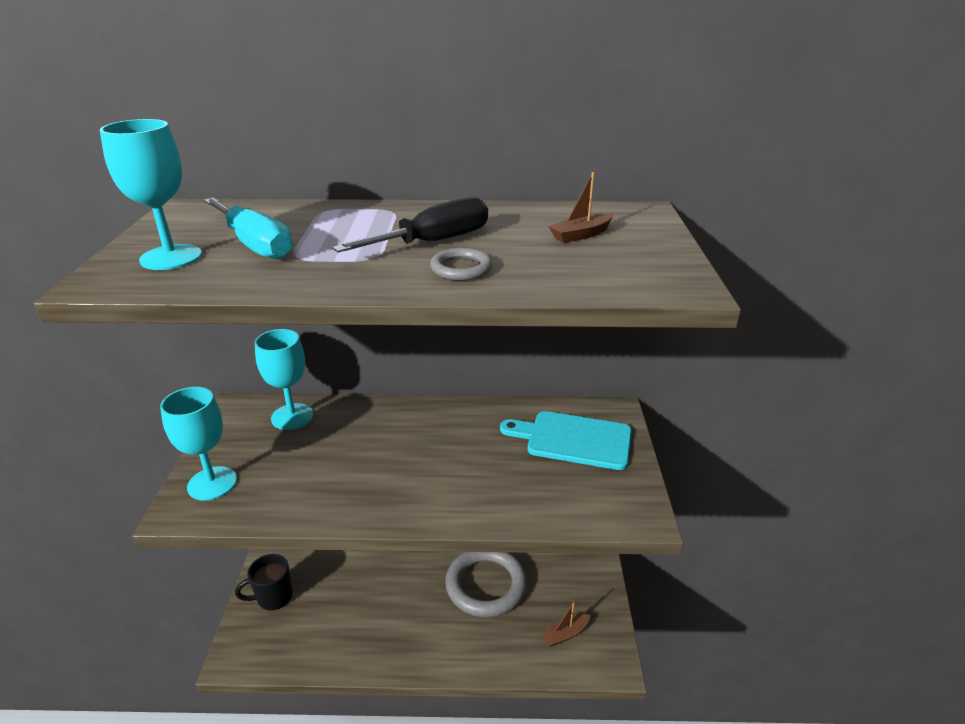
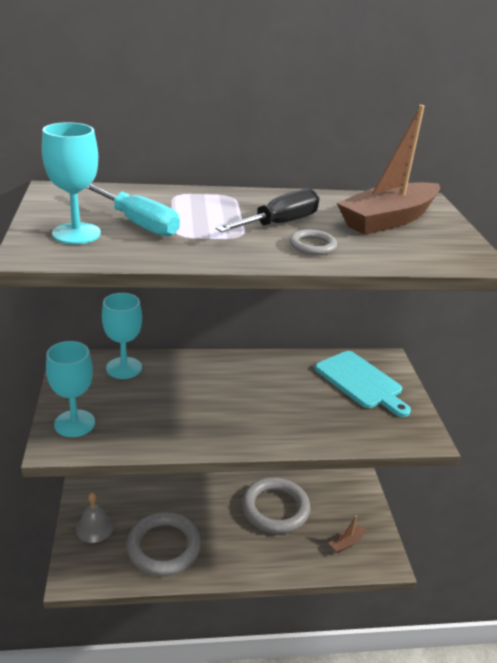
camera: 10 degrees left, 0 degrees up
(273, 597) = (94, 527): black mug -> grey bell
(346, 625) = (164, 546): none -> grey ring
(573, 439) = (361, 382): turquoise cutting board -> turquoise cutting board turned 135 degrees counterclockwise
(581, 235) = (388, 220): brown boat -> brown boat, size x2.31

